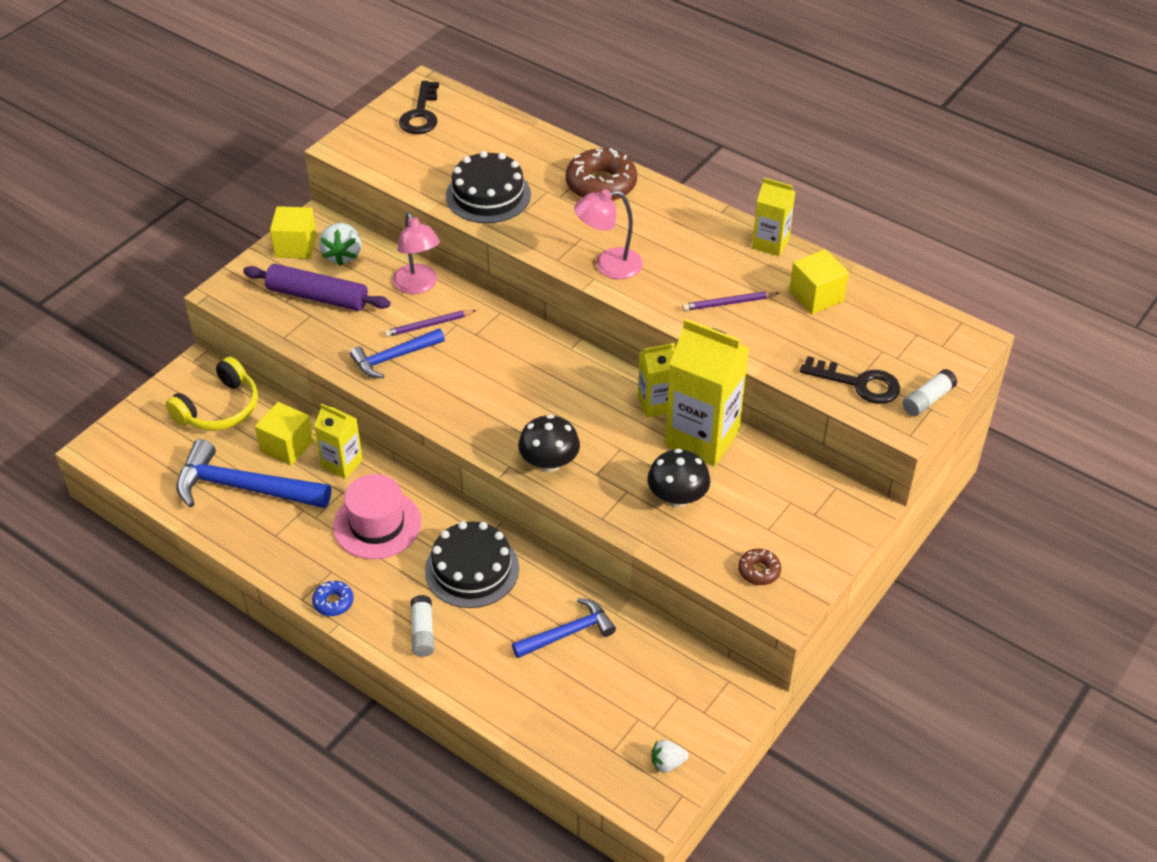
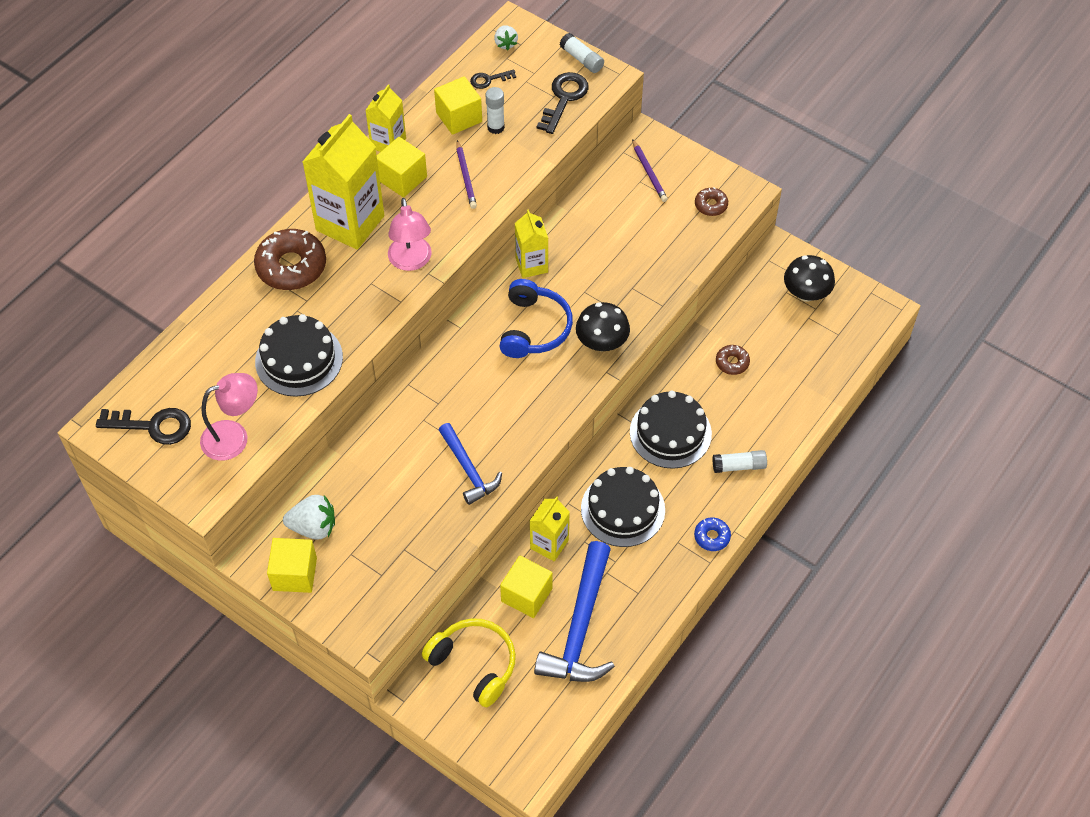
camera: 90 degrees left, 10 degrees up
(318, 297) = (377, 544): purple rolling pin -> none
(377, 524) = (623, 509): pink hat -> black cake
(418, 286) = (366, 455): pink lamp -> pink lamp (234, 437)
(428, 325) = (424, 443): purple pencil -> purple pencil (649, 173)
(568, 633) = (732, 362): blue hammer -> brown donut
(569, 406) = (534, 328): none -> blue headphones
(667, 763) = (845, 300): white strawberry -> white strawberry (505, 43)
(677, 497) = (638, 254): black mushroom -> black mushroom (806, 293)
(702, 438) = (571, 234): yellow carton -> yellow carton (350, 223)
(721, 255) = (402, 178): none -> yellow cube
(804, 326) = (495, 127): none -> white glue stick
(878, 319) = (489, 80): none -> black key

